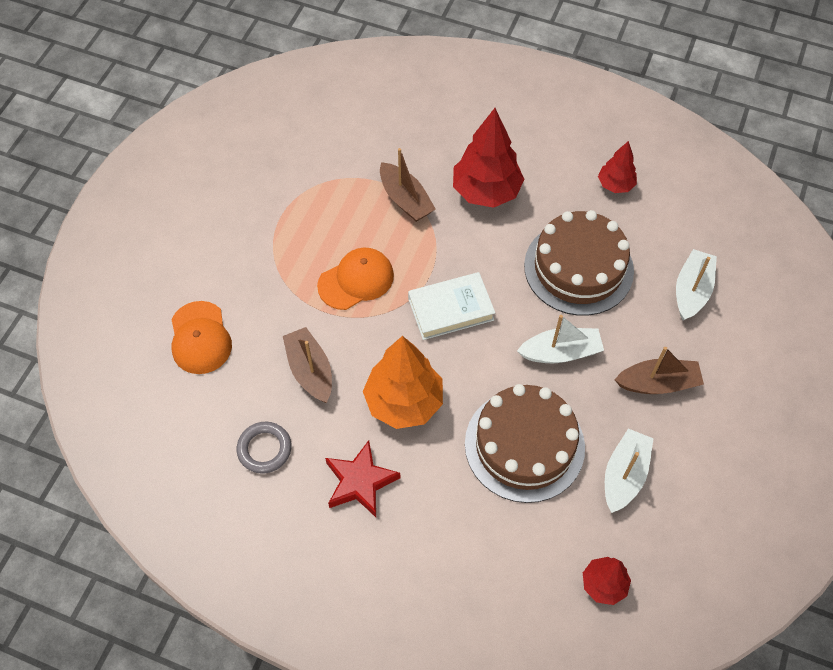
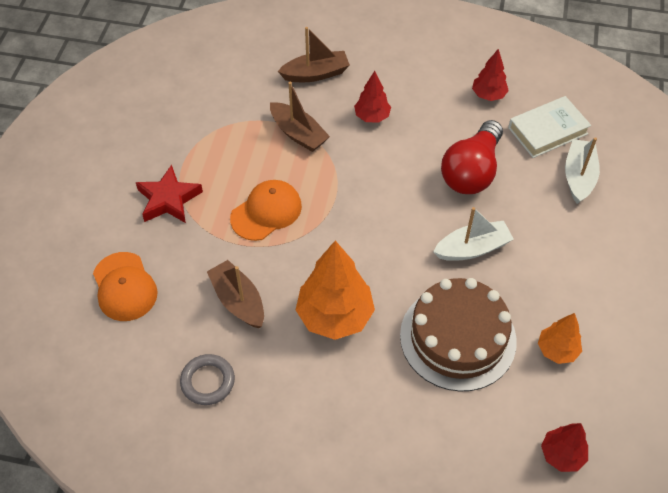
camera: 10 degrees left, 5 degrees down
(360, 482) = (308, 397): red star -> red star (168, 199)
(451, 309) = (361, 225): white book -> white book (547, 131)
(486, 192) = (372, 117): red tree -> red tree, size x0.55
(578, 268) = (472, 171): brown cake -> red light bulb
(624, 475) = (557, 350): white boat -> orange tree
(658, 383) = (568, 262): brown boat -> brown boat (315, 74)

